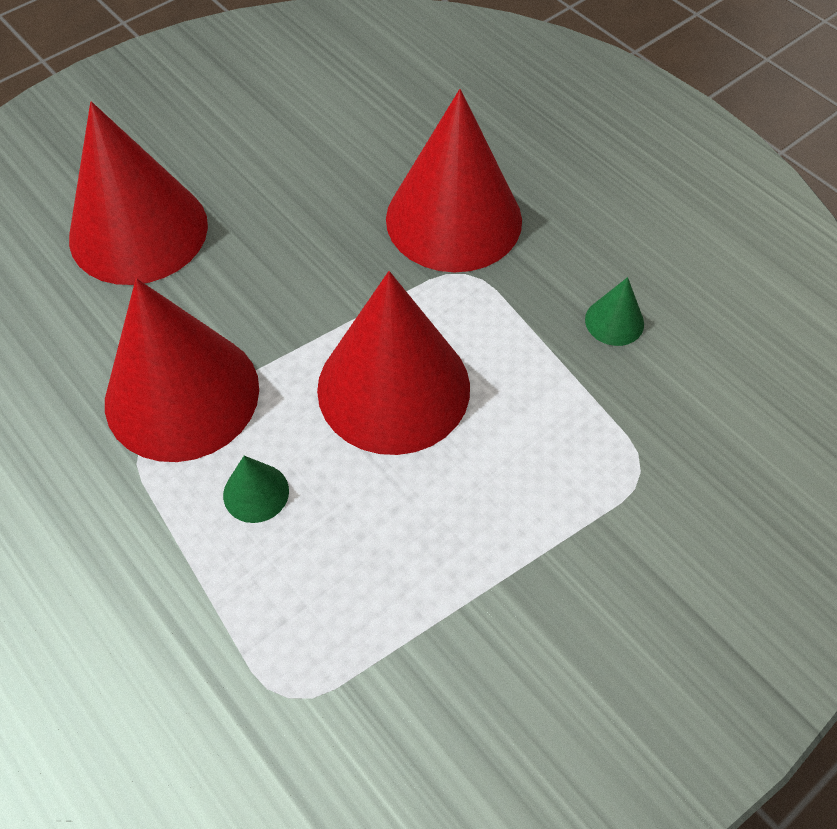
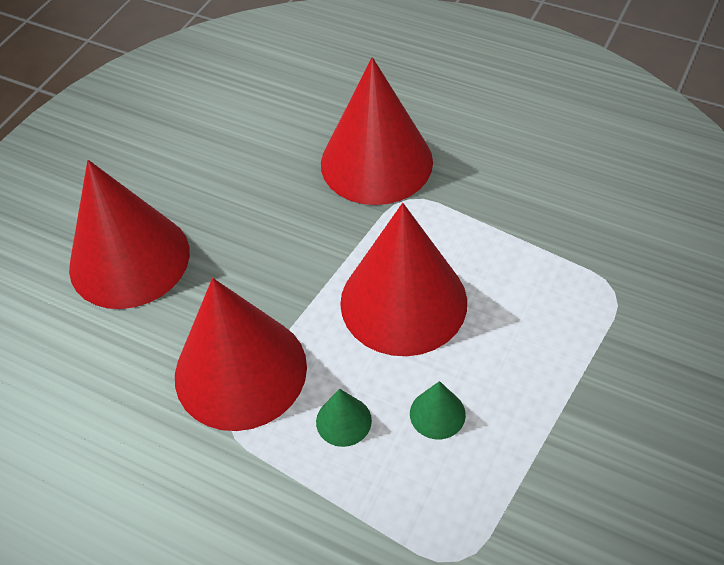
camera: 20 degrees left, 5 degrees down
(614, 321) = (536, 194): green cone -> green cone (437, 414)

